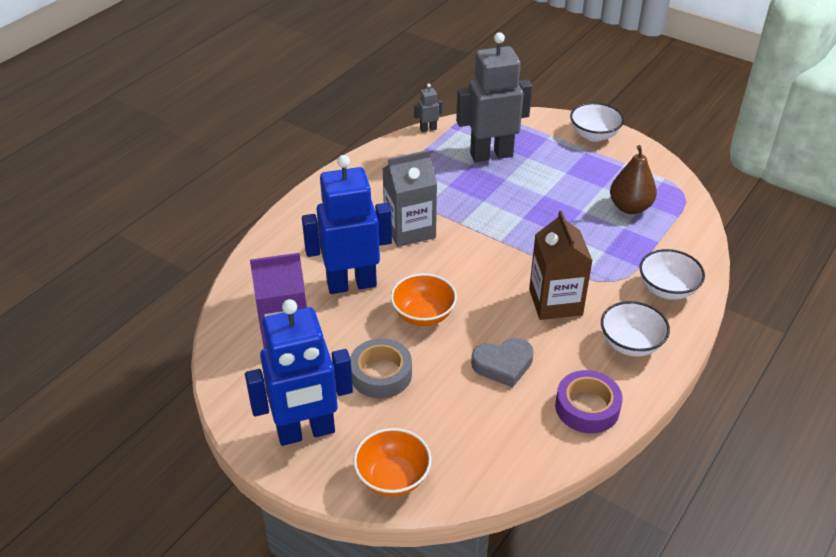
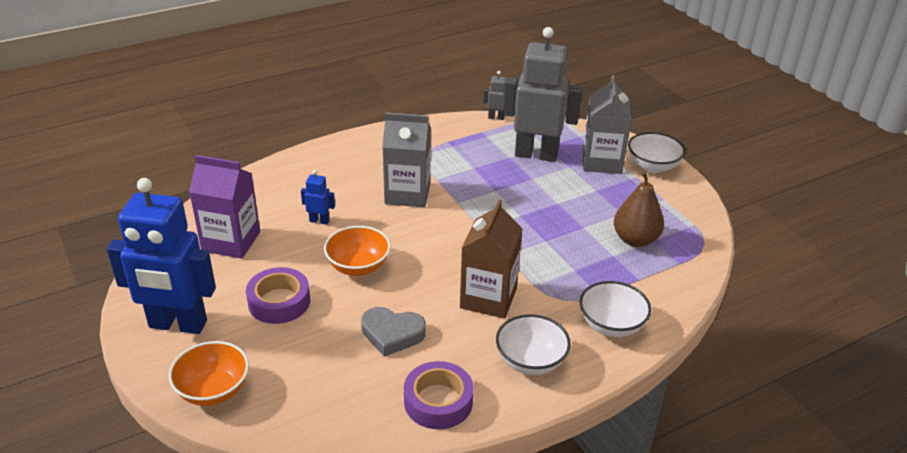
camera: 25 degrees right, 5 degrees down
(351, 284) = (319, 221): blue robot -> blue robot, size x0.40
(381, 374) = (279, 302): grey tape -> purple tape
(550, 144) = (602, 162): none -> grey carton

